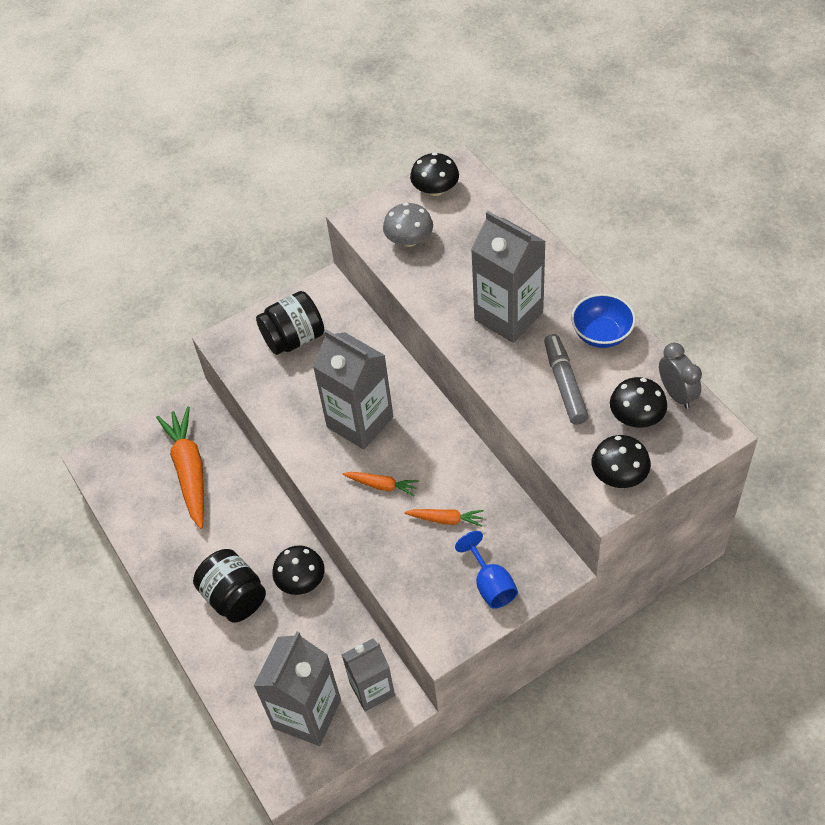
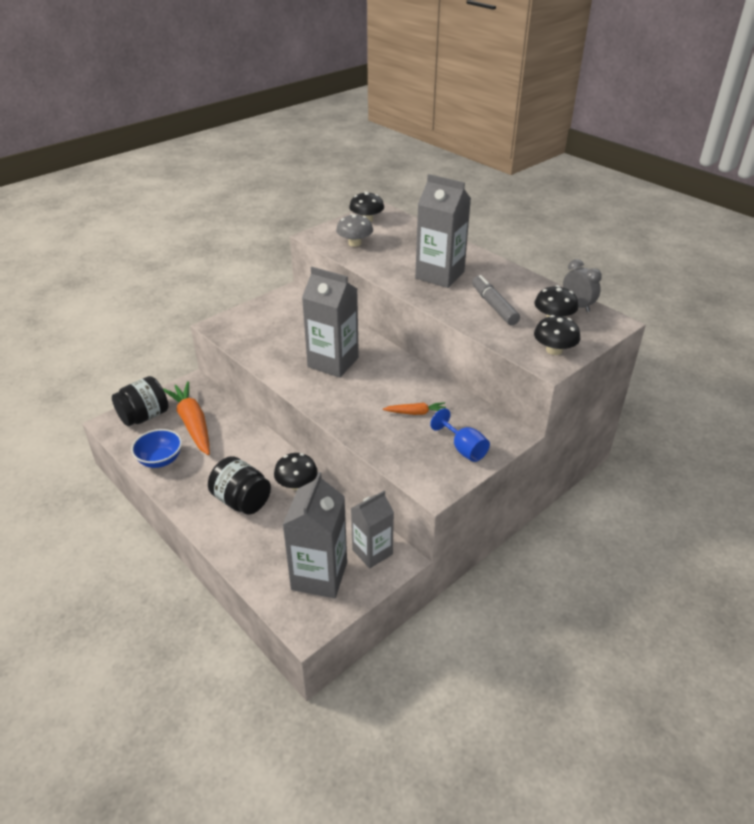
camera: 15 degrees left, 15 degrees down
(294, 338) = (271, 321): black jar -> black jar (144, 416)
(382, 485) = (359, 397): orange carrot -> none
(601, 334) = (510, 280): blue bowl -> blue bowl (160, 460)

